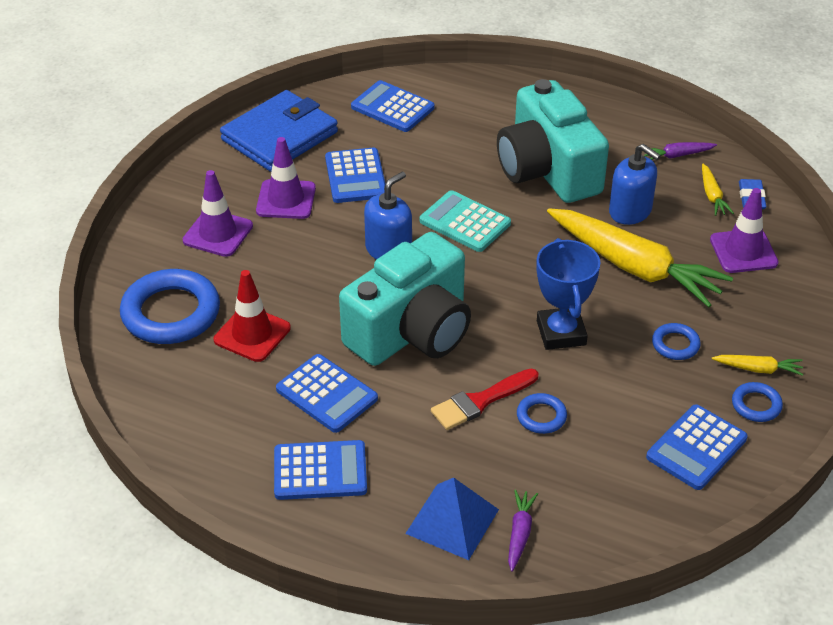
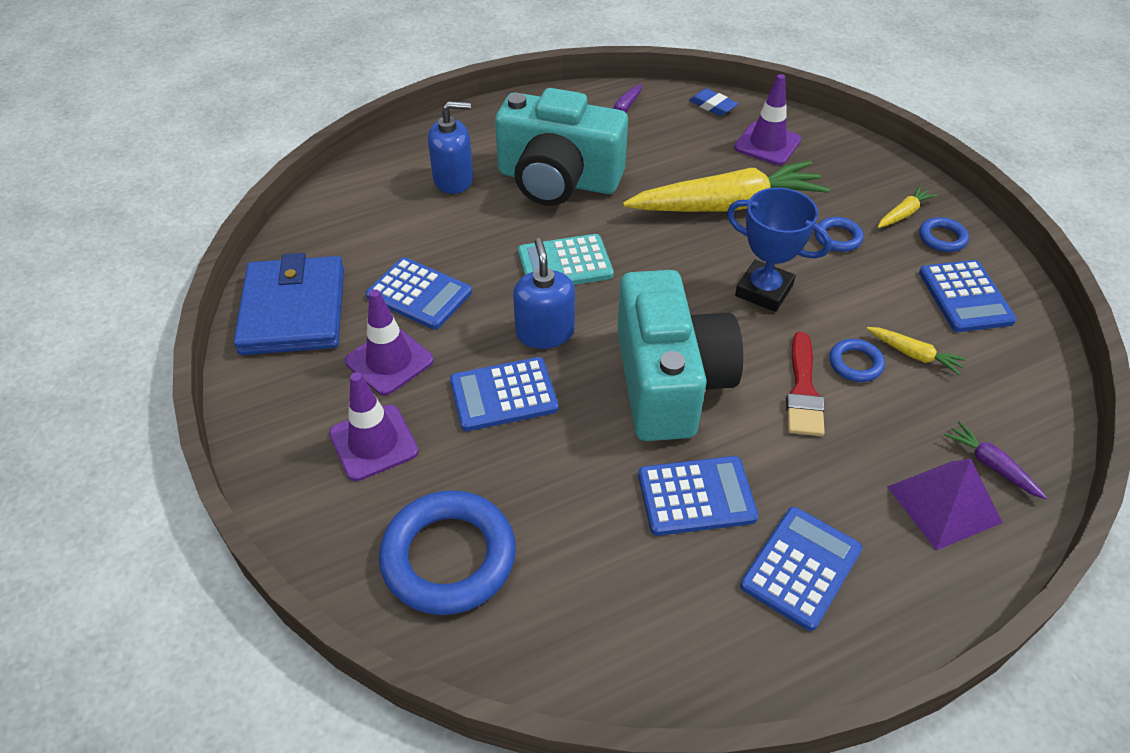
camera: 50 degrees left, 5 degrees up
(252, 334) = (553, 505): red traffic cone -> none
(392, 107) = (359, 216): blue calculator -> blue calculator (503, 395)
(452, 521) = (943, 504): blue pyramid -> purple pyramid
(630, 211) = (660, 169): blue soap dispenser -> blue soap dispenser (453, 179)
(712, 196) = (689, 121): yellow carrot -> yellow carrot (913, 354)

